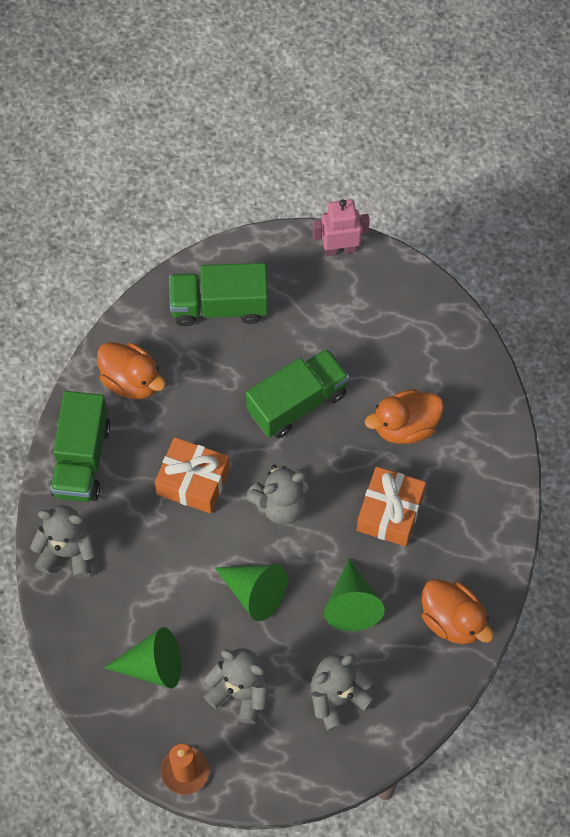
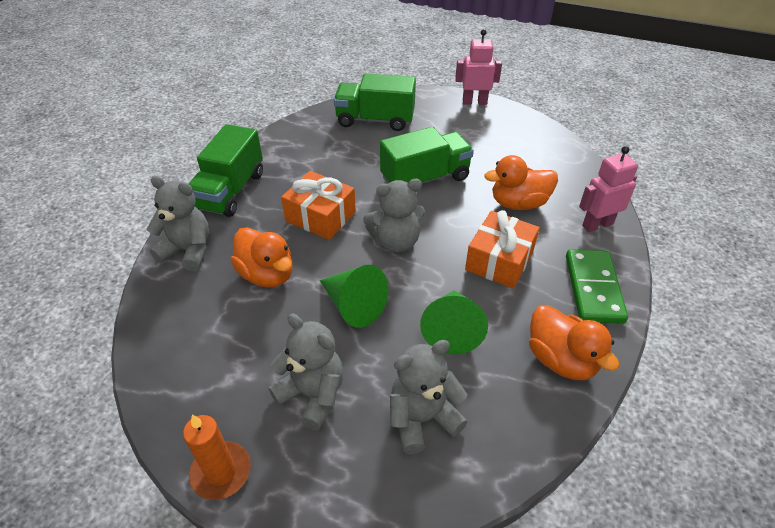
camera: 10 degrees right, 20 degrees down
(132, 381) = (292, 151): orange duck -> orange duck (267, 274)
(153, 665) = (228, 354): green cone -> none
(483, 533) = (593, 288): none -> green domino
(489, 445) = (597, 224): none -> pink robot

